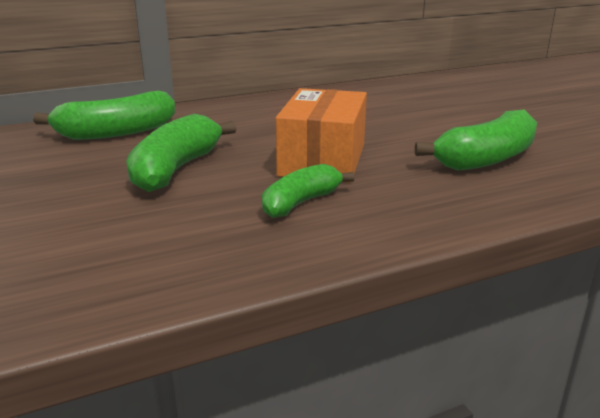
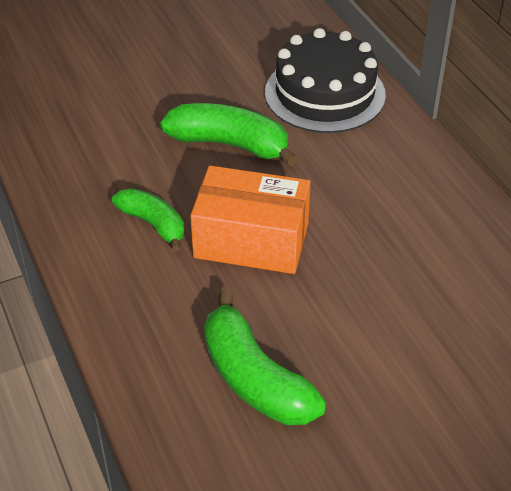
camera: 90 degrees right, 20 degrees up
(116, 132) = (325, 93): green banana -> black cake

